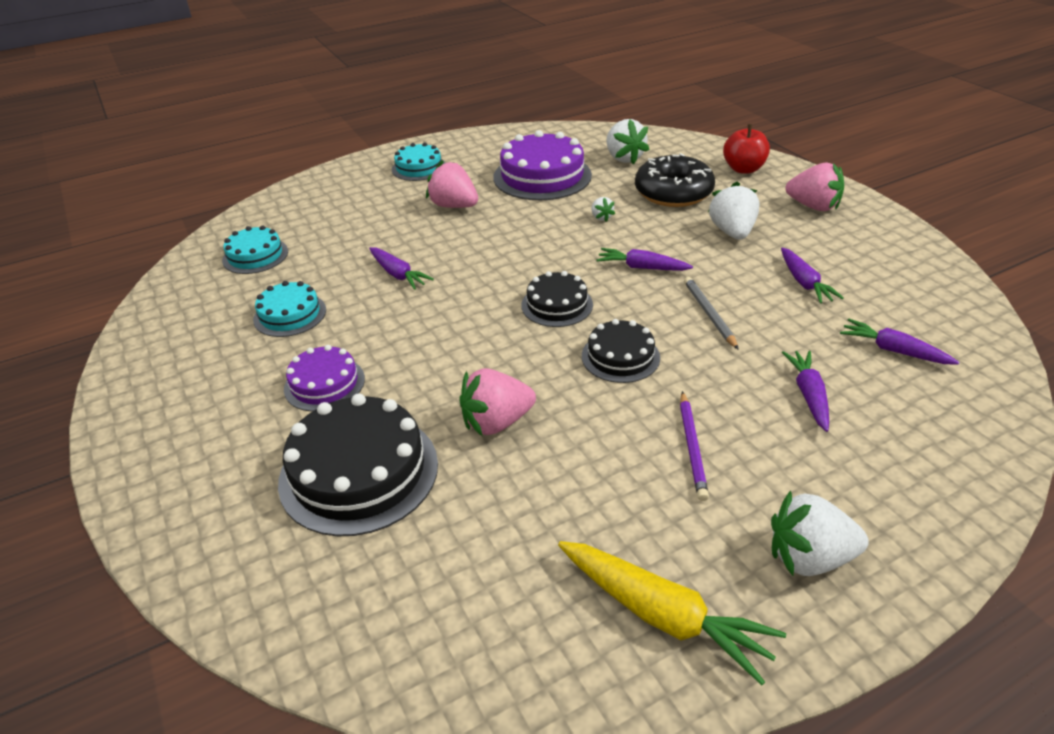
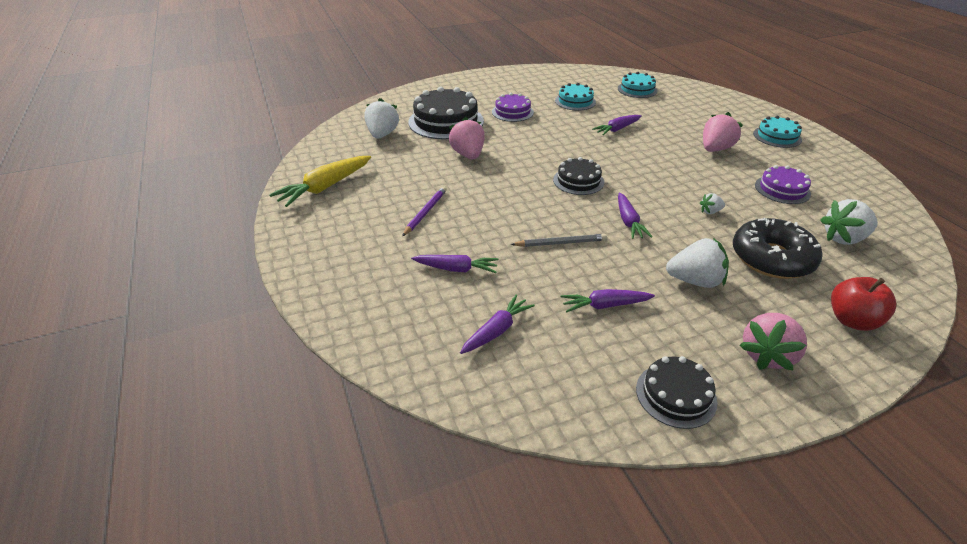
camera: 95 degrees right, 0 degrees up
(542, 176) = (782, 189): purple cake -> purple cake, size x0.57
(620, 356) = (516, 198): black cake -> black cake (676, 395)
(642, 267) = (628, 221): purple carrot -> purple carrot turned 150 degrees clockwise
(692, 447) = (425, 212): purple pencil -> purple pencil turned 105 degrees clockwise
(809, 557) = (330, 235): white strawberry -> white strawberry (382, 134)

